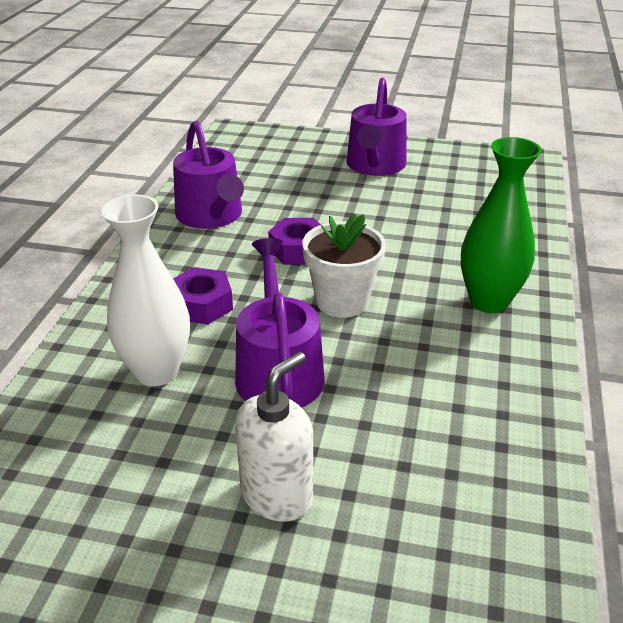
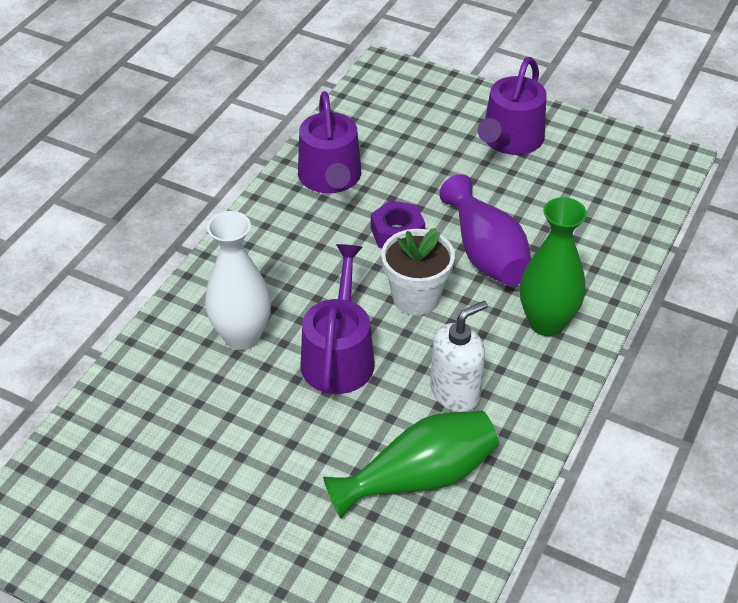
camera: 15 degrees right, 10 degrees up
(202, 305) = (295, 278): purple nut -> none
(277, 495) = (304, 461): white soap dispenser -> white soap dispenser (455, 392)
(396, 253) = (486, 253): none -> purple vase
(429, 484) = (419, 477): none -> green vase

